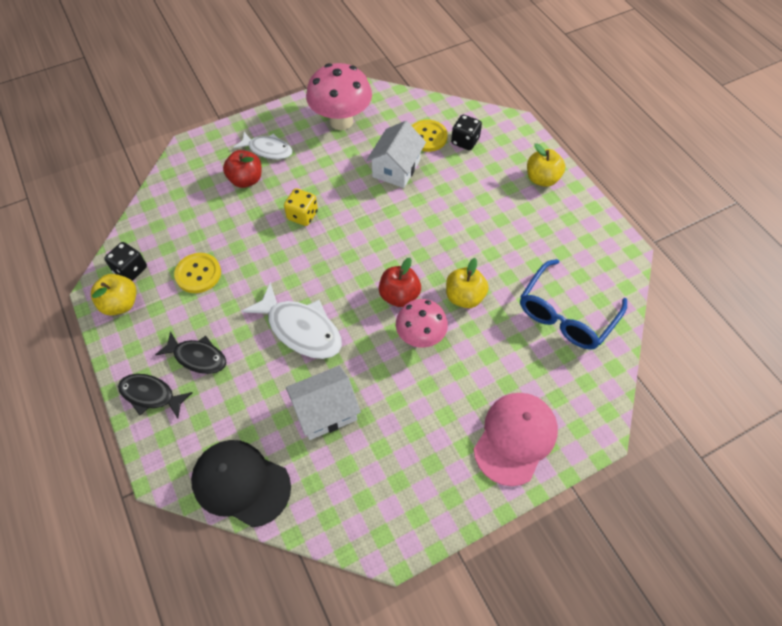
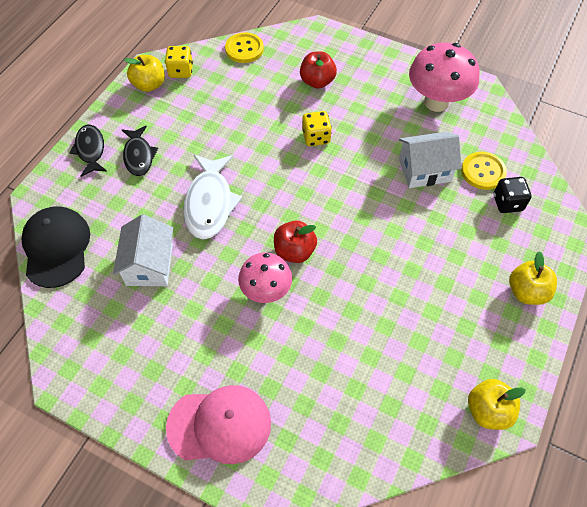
camera: 55 degrees right, 0 degrees up
(130, 270) = (181, 71): black dice -> yellow dice
(198, 274) = (208, 110): yellow button -> yellow button (244, 49)
(268, 149) = (359, 75): white fish -> none
(325, 411) = (149, 265): white house -> white house turned 60 degrees clockwise
(464, 297) = (333, 302): yellow apple -> yellow apple (488, 410)
(566, 314) = (383, 399): blue glasses -> none

